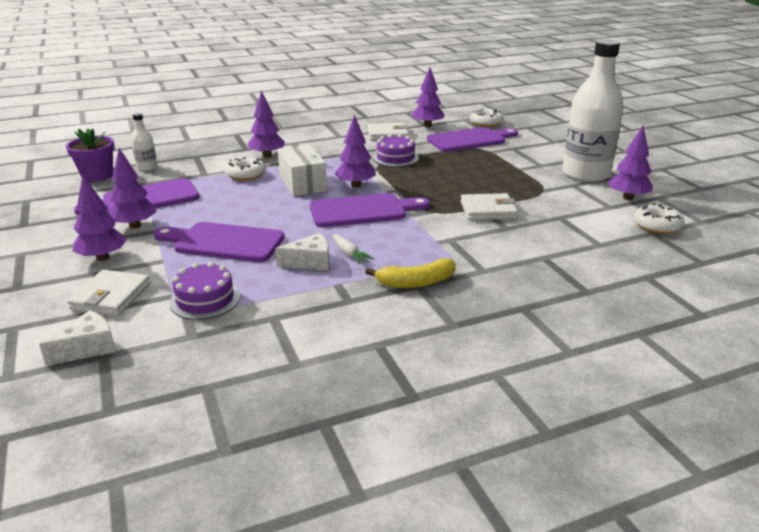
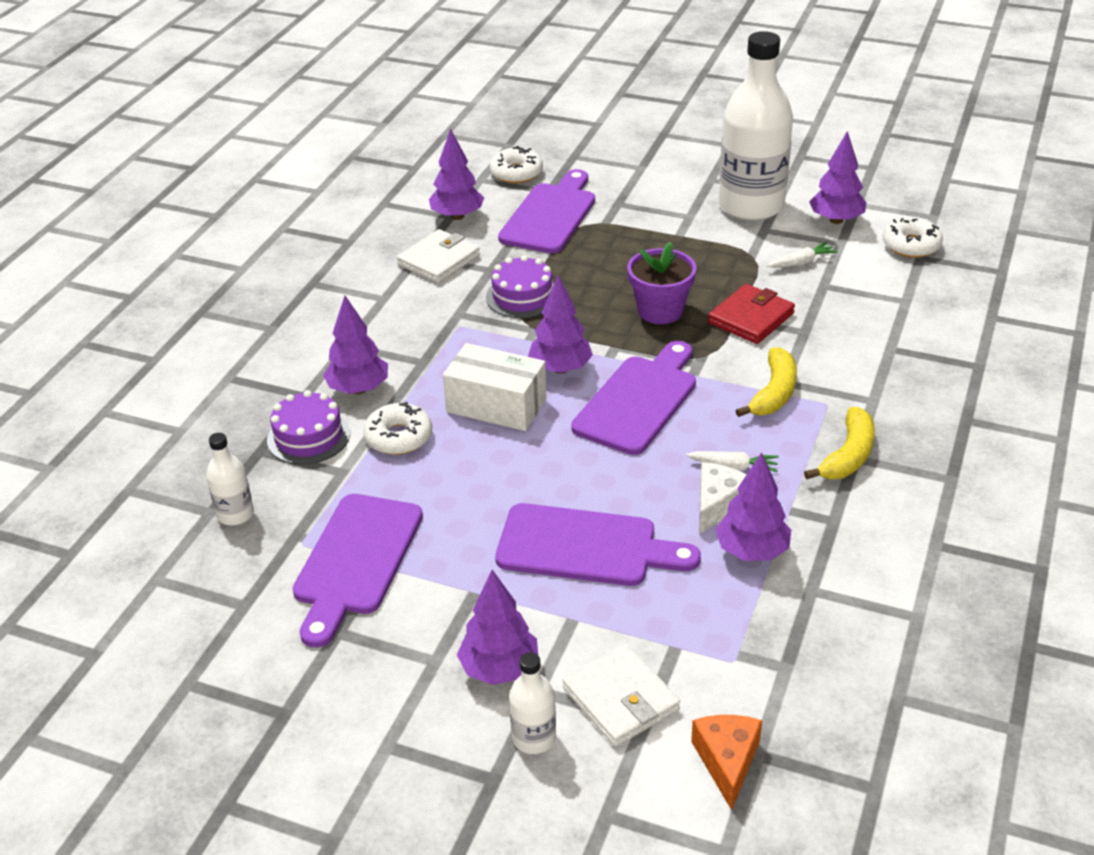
camera: 45 degrees left, 10 degrees up
(57, 285) = (534, 738): none -> white bottle
(88, 348) = (727, 761): white cheese -> orange cheese
(97, 176) = (194, 575): purple flower pot -> purple flower pot (660, 311)
(135, 226) = (435, 604): purple tree -> purple tree (752, 551)
(205, 299) = (715, 624): purple cake -> purple cake (308, 436)
(224, 242) = (585, 547): purple cutting board -> purple cutting board turned 135 degrees counterclockwise
(434, 240) = (774, 393): none -> yellow banana
(488, 210) = (751, 318): white wallet -> red wallet
(567, 204) = (801, 262): none -> white carrot

